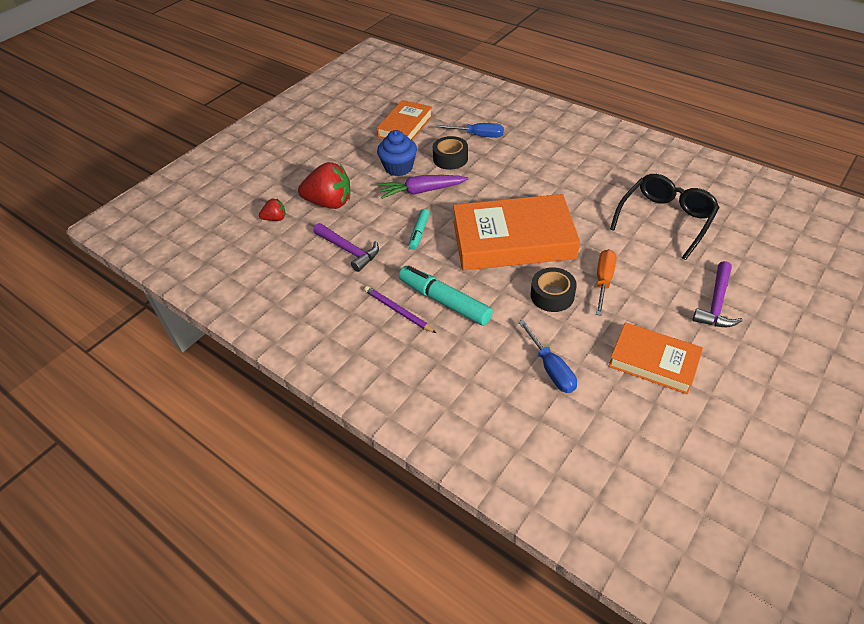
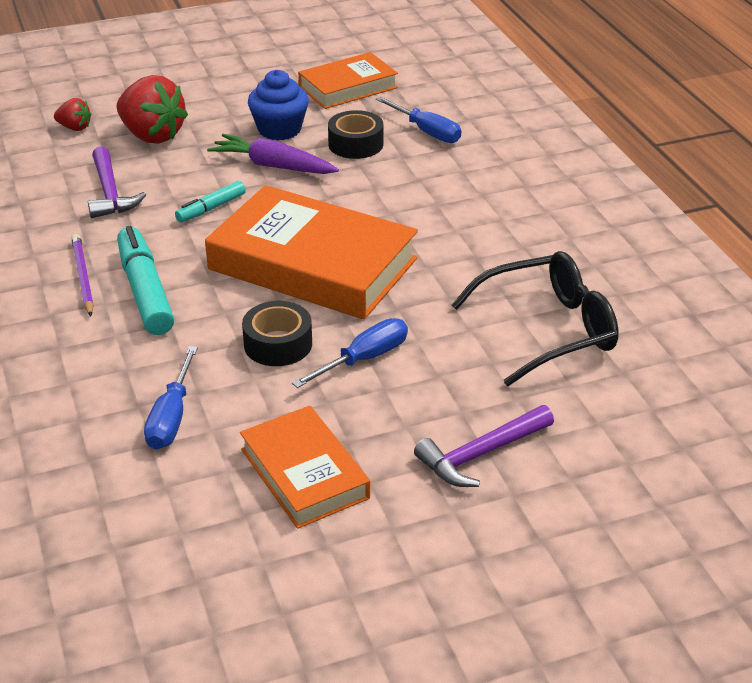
camera: 30 degrees right, 10 degrees down
(603, 281) = (364, 359): orange screwdriver -> blue screwdriver

